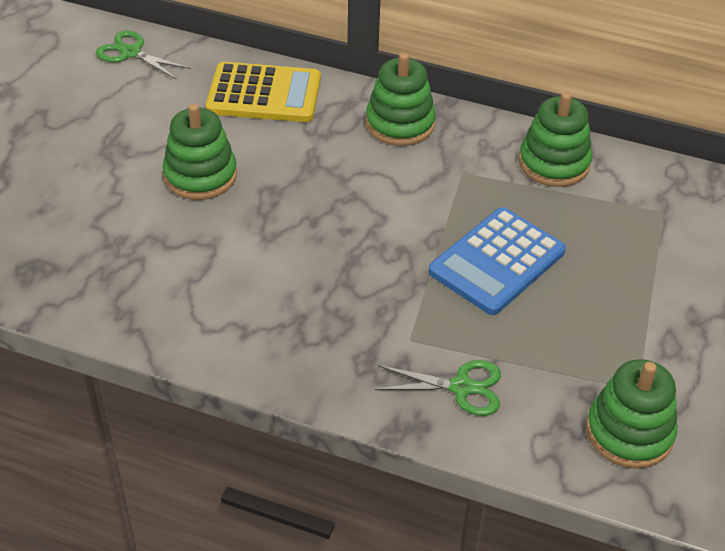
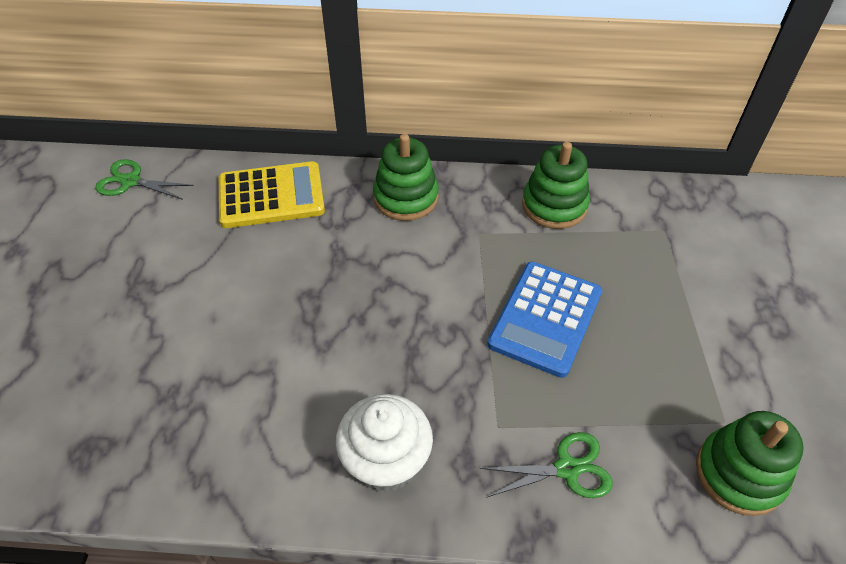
camera: 15 degrees left, 5 degrees up
(200, 175) = (235, 296): green stacking toy -> none
(294, 341) = (386, 461): none -> white cupcake

